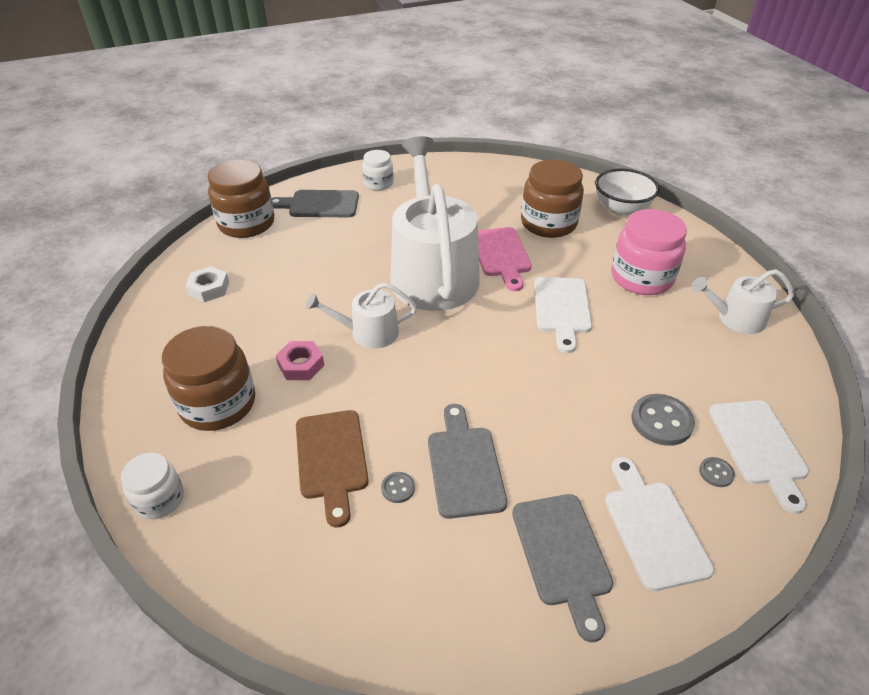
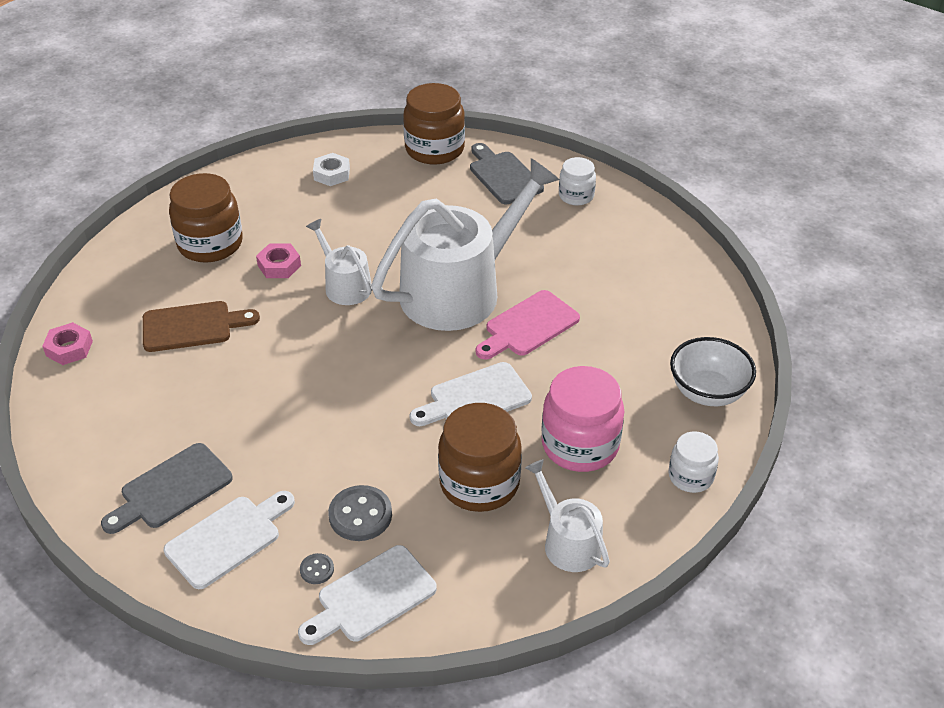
camera: 60 degrees right, 0 degrees up
(159, 499) = (111, 262): white jar -> white jar (690, 476)
(273, 588) = (69, 348): none -> pink nut
(332, 459) = (192, 326): brown cutting board -> brown cutting board turned 150 degrees counterclockwise
(398, 488) = (185, 373): grey button -> none
(464, 466) = (228, 401): grey cutting board -> none
(548, 223) = (619, 342): brown jar -> brown jar (479, 483)

